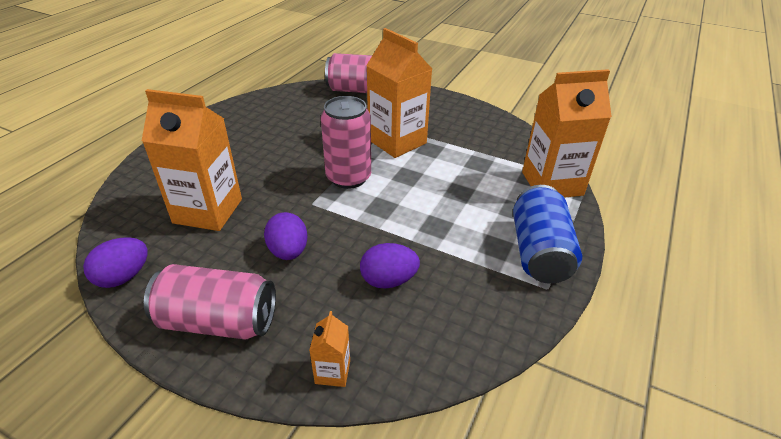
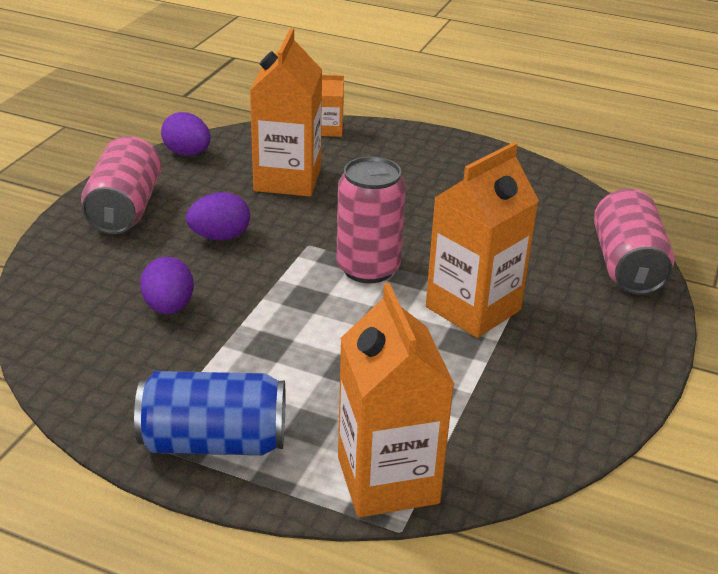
camera: 85 degrees right, 5 degrees down
(332, 372) = (51, 277): orange carton -> orange carton (330, 131)

